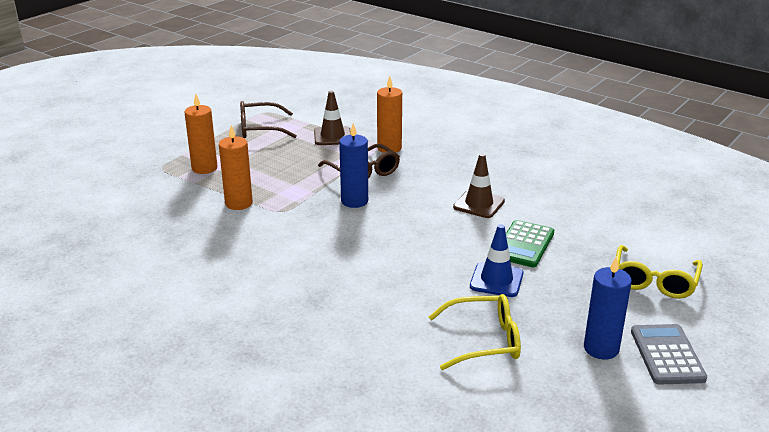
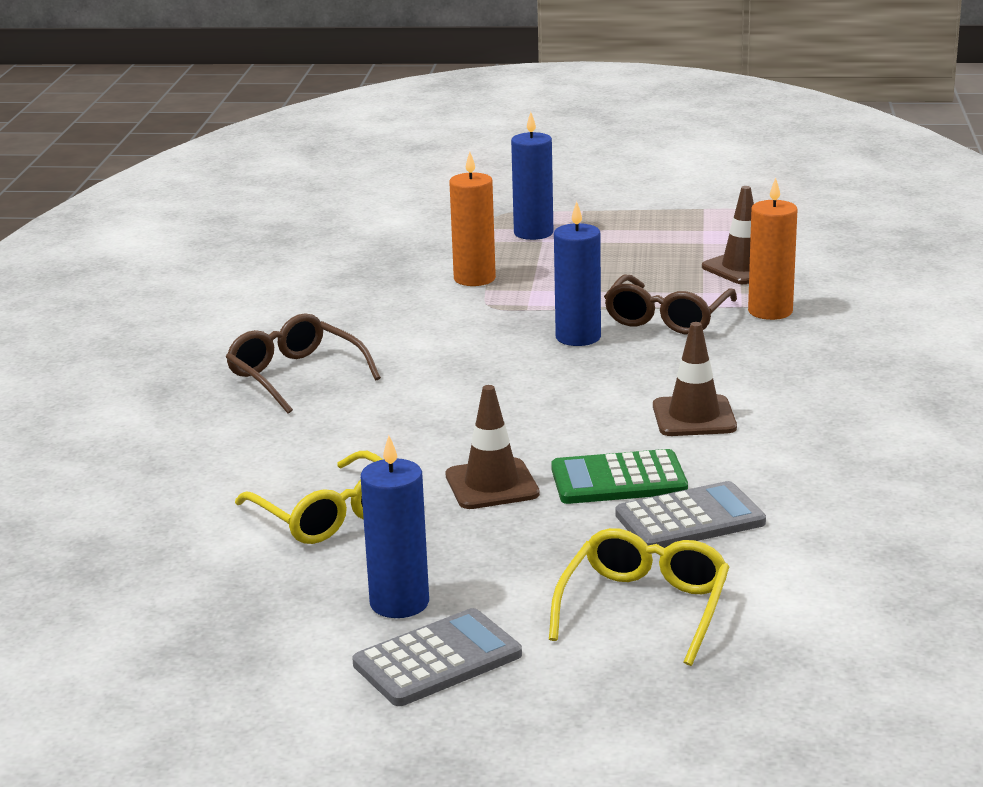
camera: 60 degrees right, 5 degrees down
(204, 168) = (533, 233): orange candle -> blue candle
(260, 129) = (689, 223): brown glasses -> brown glasses (295, 376)
(496, 280) = (492, 485): blue traffic cone -> brown traffic cone
(580, 241) = (690, 519): none -> grey calculator
(654, 281) = (644, 607): yellow glasses -> yellow glasses turned 120 degrees clockwise

